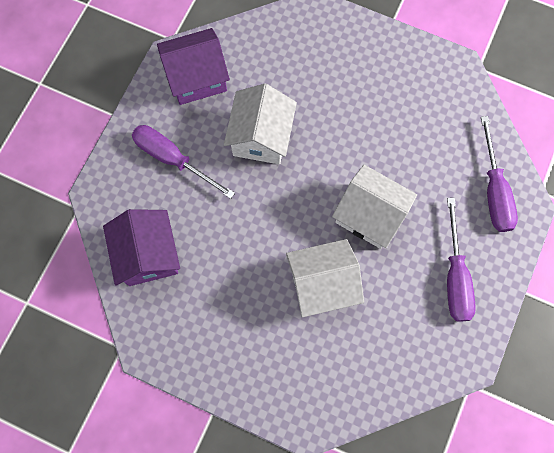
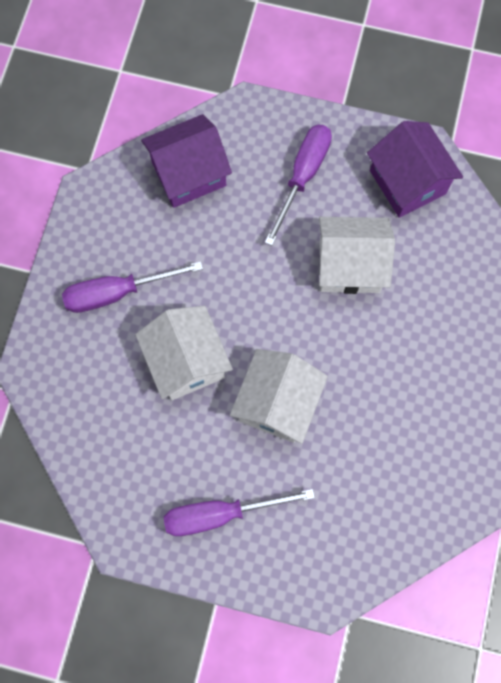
camera: 80 degrees right, 0 degrees up
(494, 191) = (338, 551): purple screwdriver -> purple screwdriver (117, 292)

